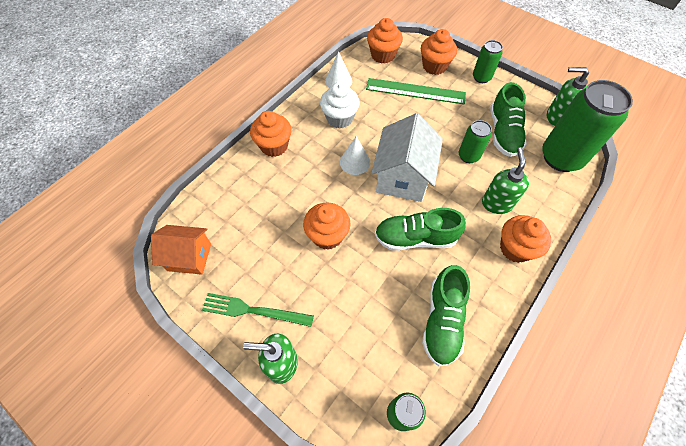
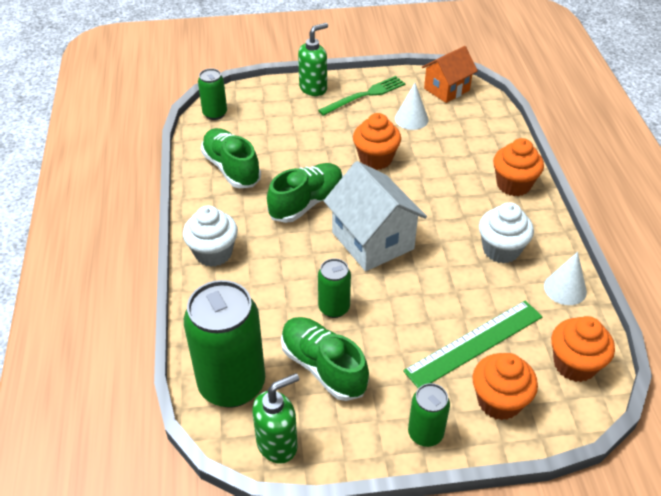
camera: 135 degrees right, 15 degrees down
(355, 162) = (430, 222): white cone -> white cone (411, 119)
(496, 203) = (262, 280): green soap dispenser -> none
(515, 248) = (213, 253): orange cupcake -> white cupcake

